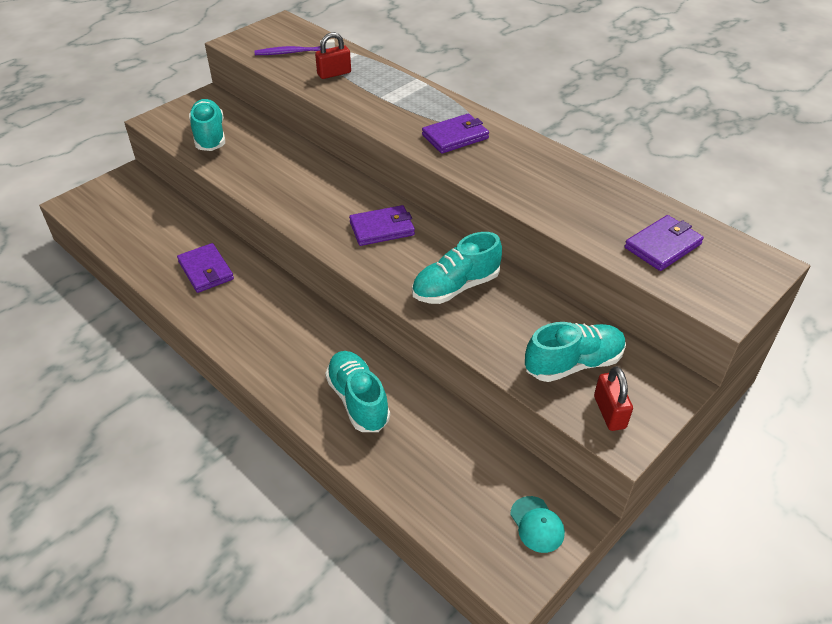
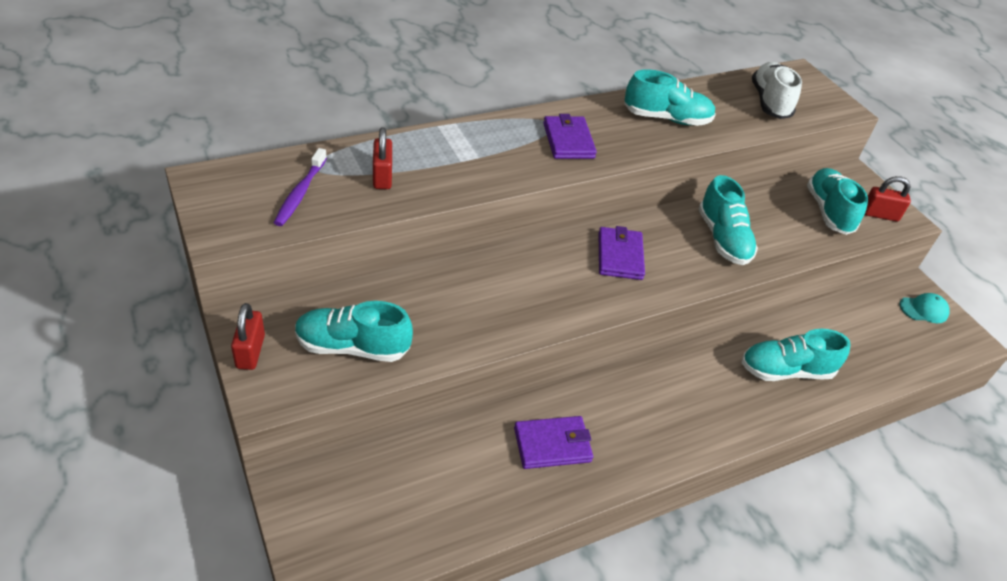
camera: 75 degrees left, 0 degrees up
(188, 105) = (250, 351): none -> red padlock
(548, 182) = (666, 118): none -> turquoise shoe
(662, 246) = (770, 102): purple wallet -> white shoe

